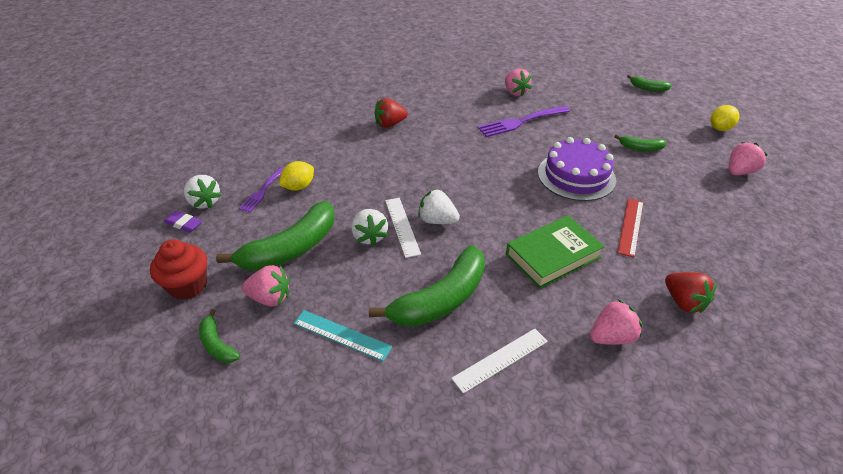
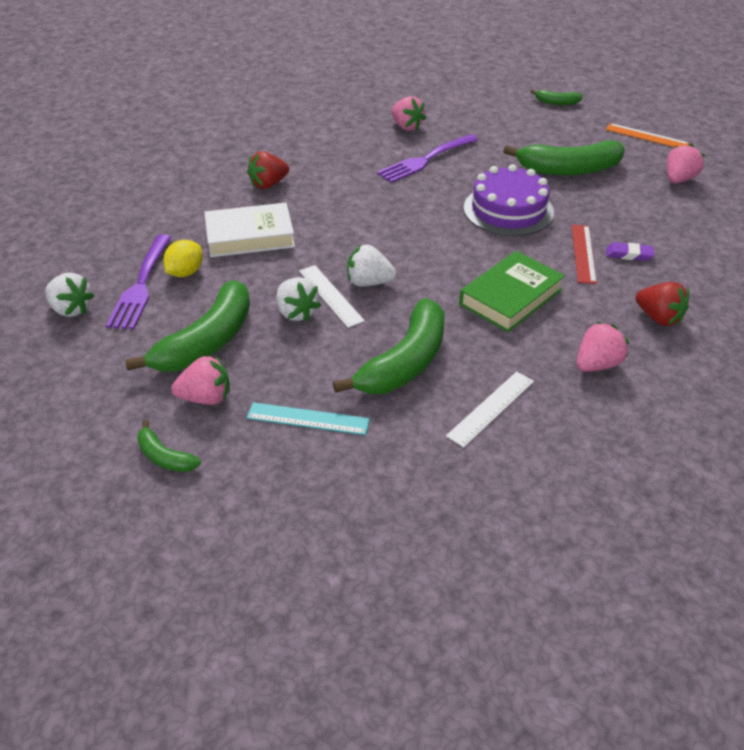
camera: 15 degrees left, 0 degrees up
(184, 224) = (56, 338): purple eraser -> purple eraser (629, 254)
(188, 286) = (97, 404): red cupcake -> none
(262, 191) = (141, 284): purple fork -> purple fork, size x1.65
(359, 164) = (250, 236): none -> white book
(640, 148) = (568, 170): green banana -> green banana, size x2.08
(720, 128) = (646, 136): yellow lemon -> orange ruler

